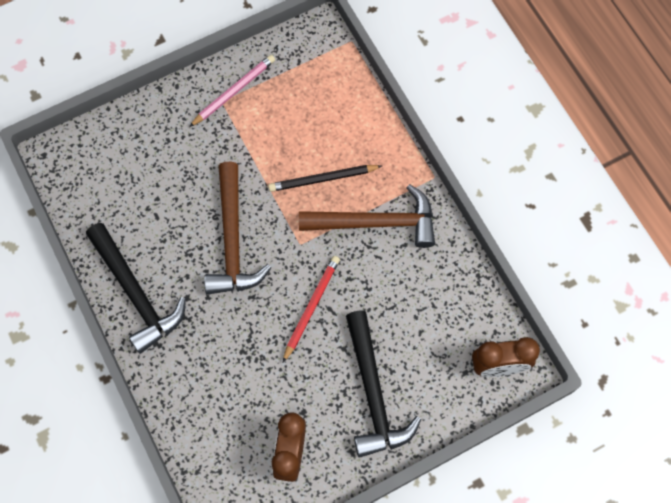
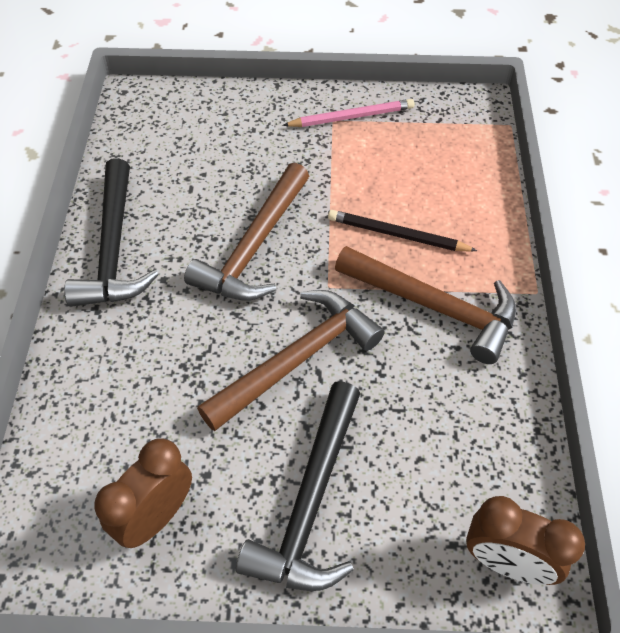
camera: 30 degrees right, 15 degrees down
(311, 307) = (297, 359): red pencil -> brown hammer

